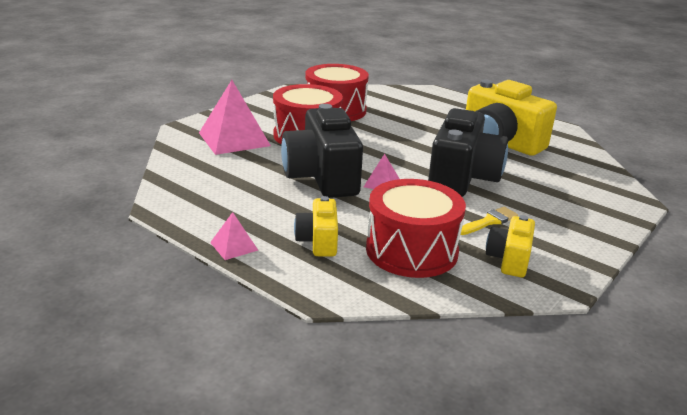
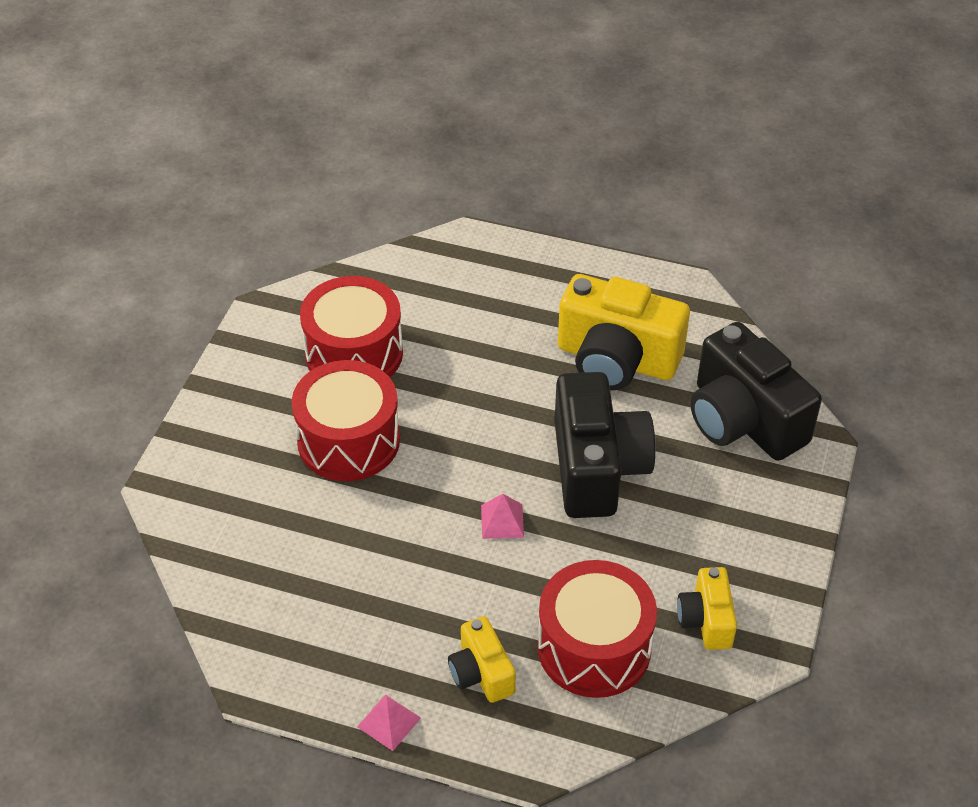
camera: 20 degrees left, 20 degrees up
(234, 139) = (251, 489): pink pyramid -> none
(322, 177) = (420, 536): black camera -> black camera (743, 420)
(489, 221) = (661, 553): yellow brush -> none

